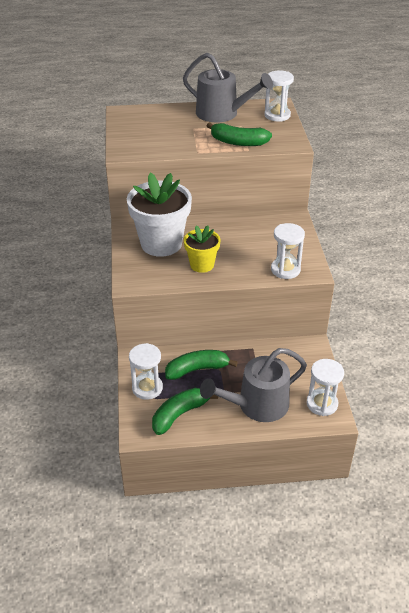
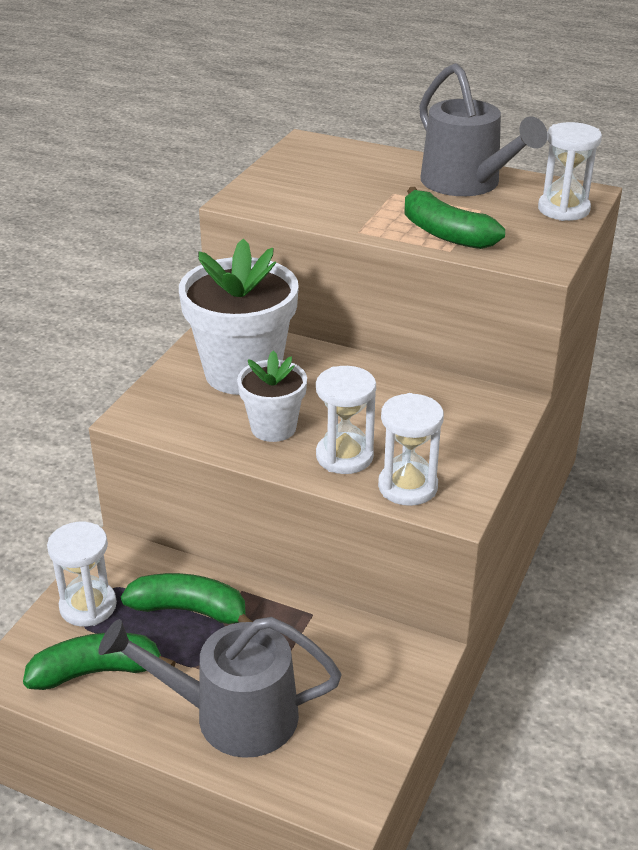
camera: 30 degrees right, 5 degrees down
(202, 265) = (273, 428): yellow flower pot -> white flower pot
(322, 404) = (347, 767): white hourglass -> white hourglass (344, 456)

